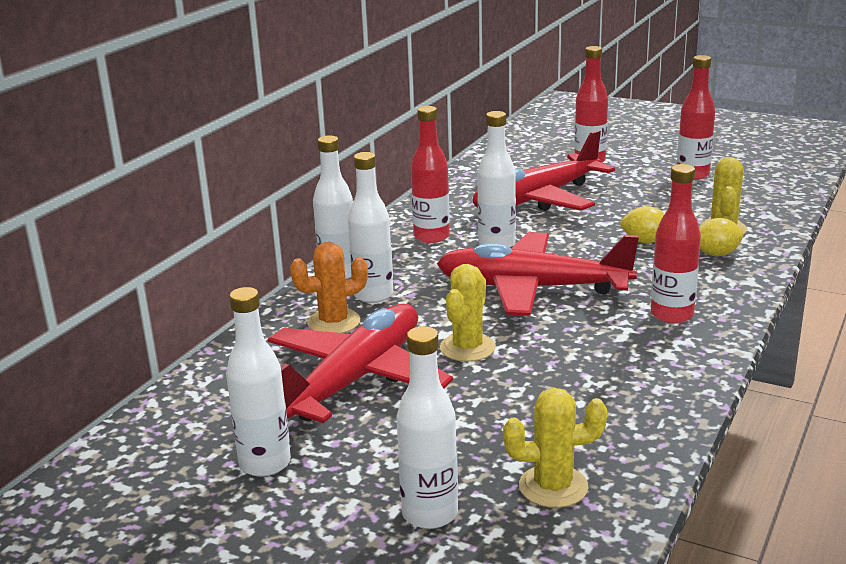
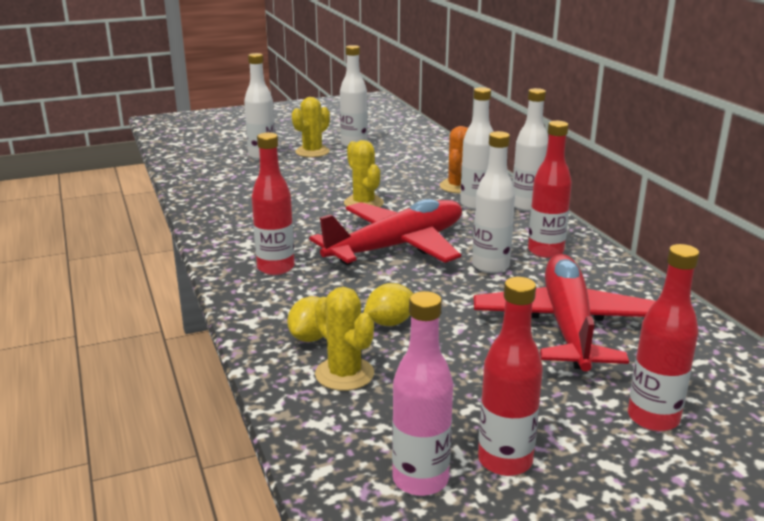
camera: 130 degrees right, 0 degrees up
(355, 379) = (385, 173): red plane -> none
(553, 487) = (225, 177): yellow cactus -> yellow cactus (312, 152)
(746, 183) = (420, 479): none -> pink bottle

